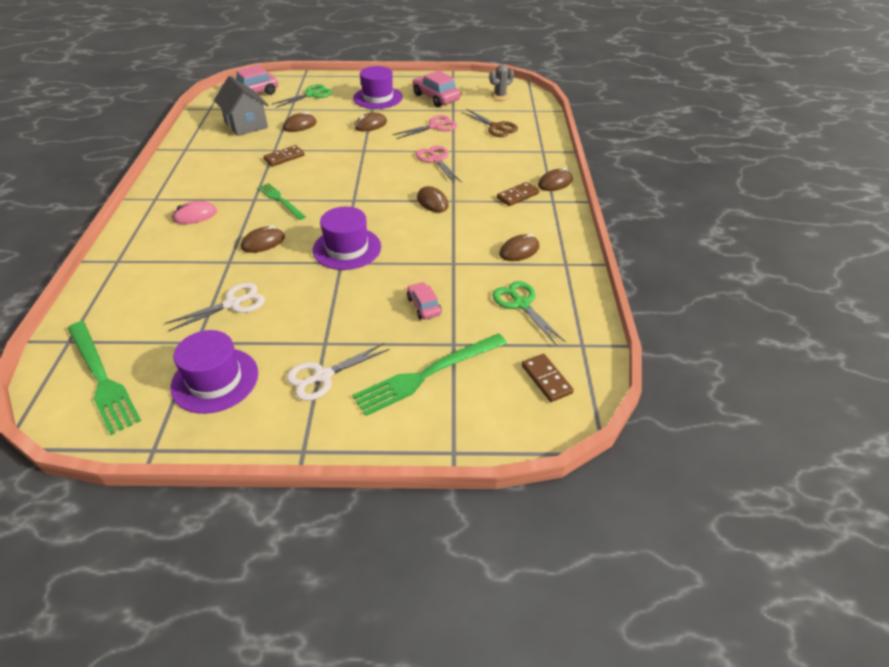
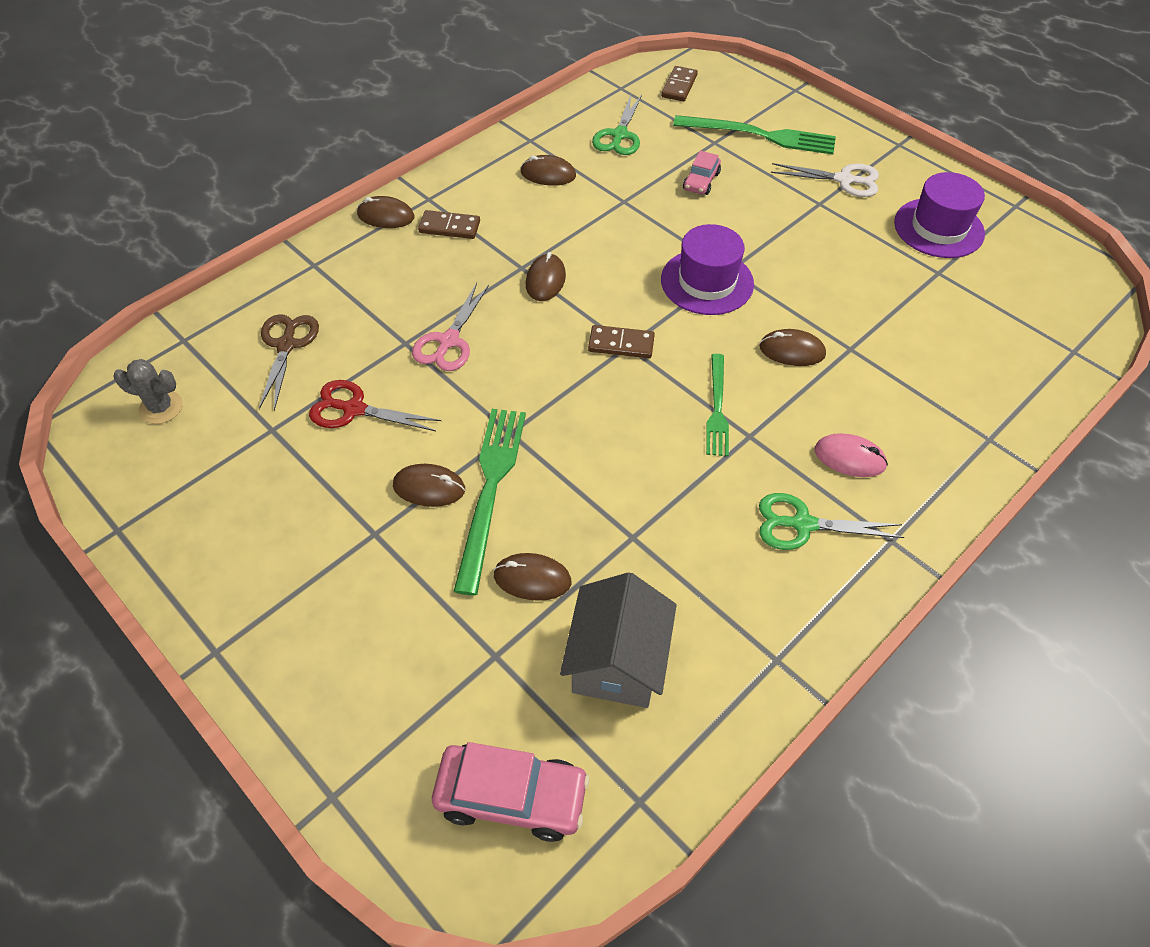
camera: 135 degrees left, 10 degrees up
(102, 378) = (1045, 289): green fork -> green fork (490, 489)
(232, 304) = (879, 291): white scissors -> none
(284, 157) = (635, 502): brown domino -> brown domino (621, 344)
(311, 95) = (408, 682): green scissors -> green scissors (803, 524)
(378, 98) = (320, 564): purple hat -> none
(434, 127) = (354, 409): pink scissors -> red scissors
(436, 97) = (242, 483): pink car -> none

